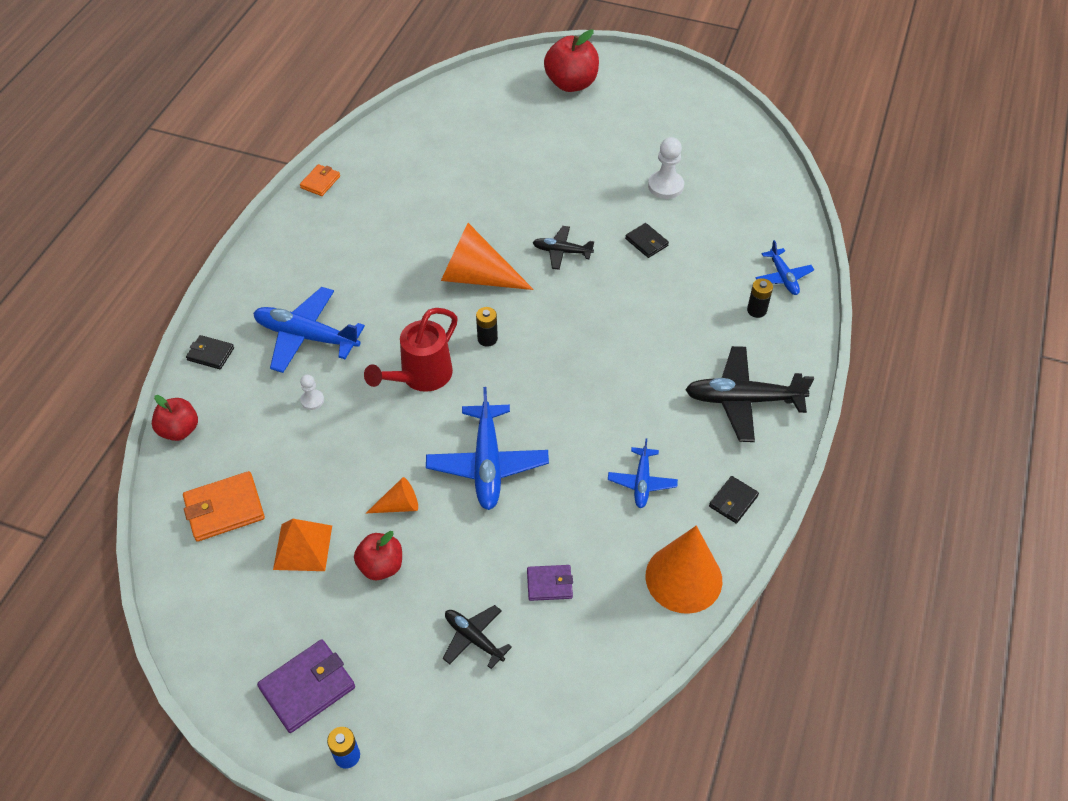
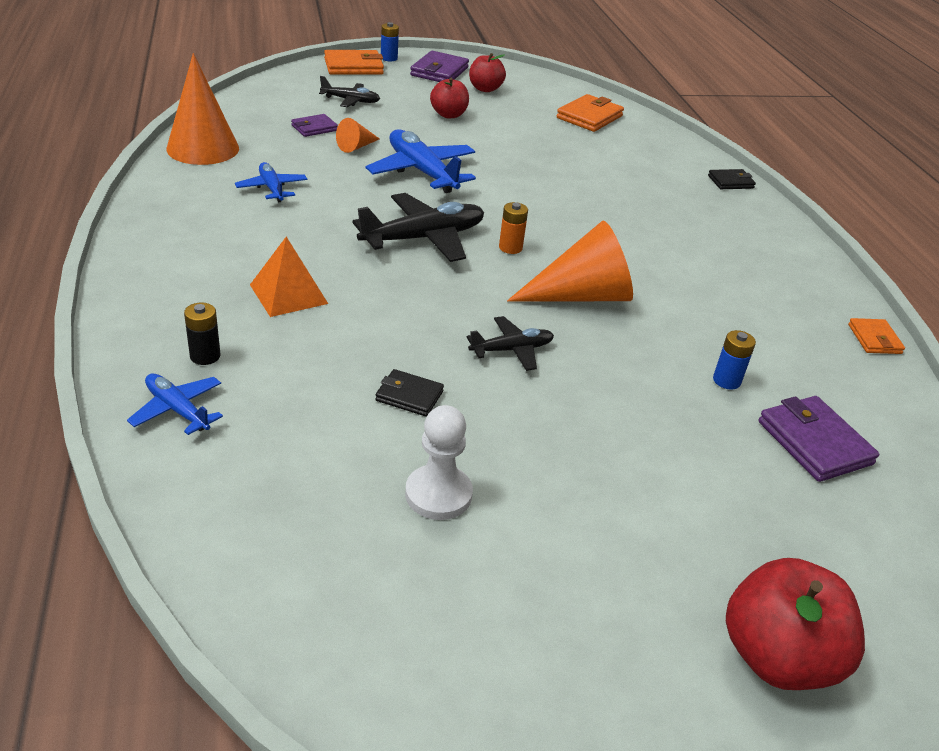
camera: 145 degrees right, 15 degrees down
(179, 430) = (680, 142): red apple -> red apple (485, 89)
(302, 547) = (513, 112): orange pyramid -> orange pyramid (288, 294)
(306, 336) = (675, 209): blue plane -> none
(312, 400) = (610, 175): white pawn -> none
(399, 505) = (469, 140): orange cone -> orange cone (356, 147)
(413, 741) = (353, 67): none -> orange wallet
(421, 376) = (540, 208): red watering can -> none
(446, 144) = (814, 443): none -> purple wallet
(450, 189) = (726, 381): none -> blue battery
(487, 339) = (510, 248): black battery -> orange battery
(733, 501) = (174, 194): black wallet -> none
(742, 400) = (191, 265): black plane -> black plane (423, 238)

